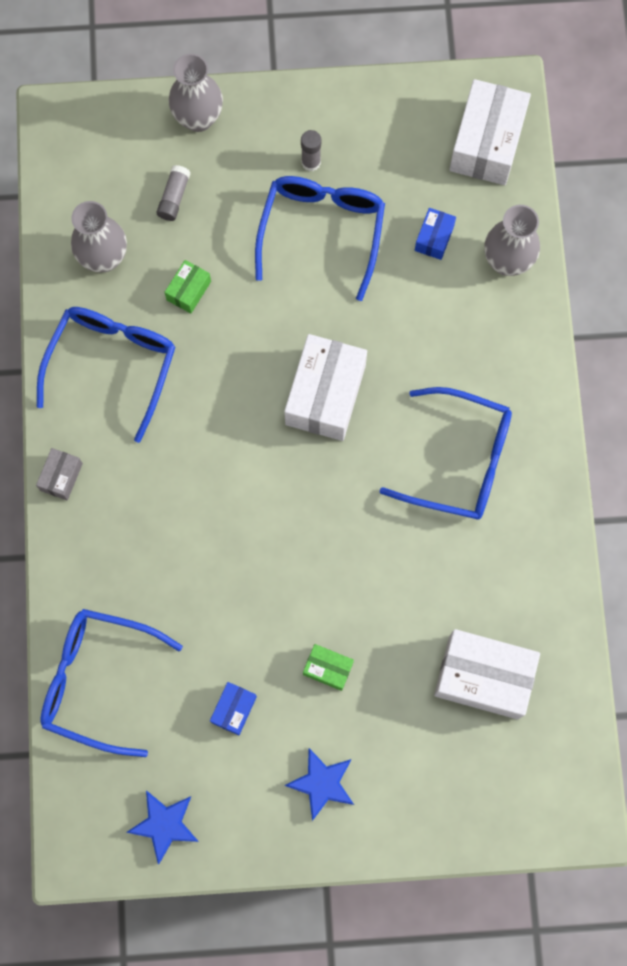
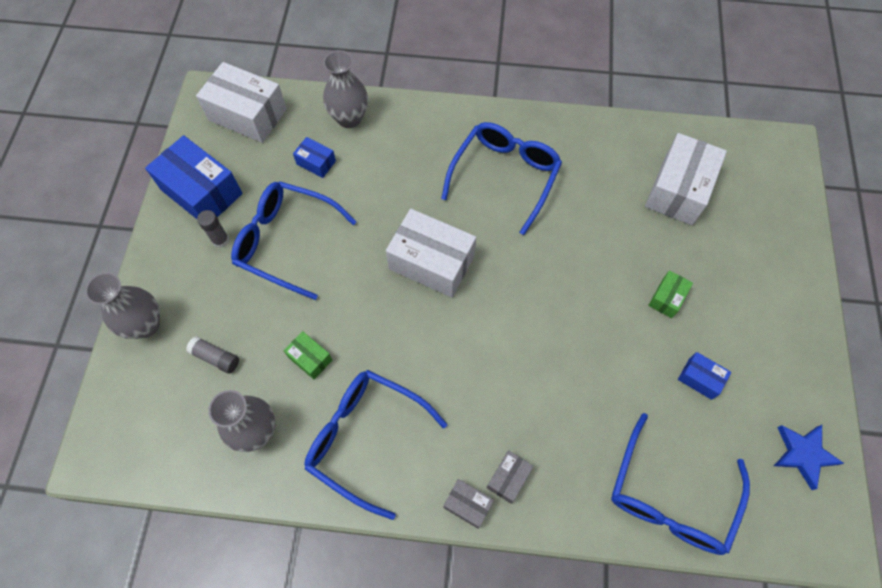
camera: 80 degrees left, 10 degrees down
(93, 513) = (508, 478): none -> grey box
(322, 783) = (763, 318): blue star -> none
(369, 124) = (201, 192): none -> blue box

